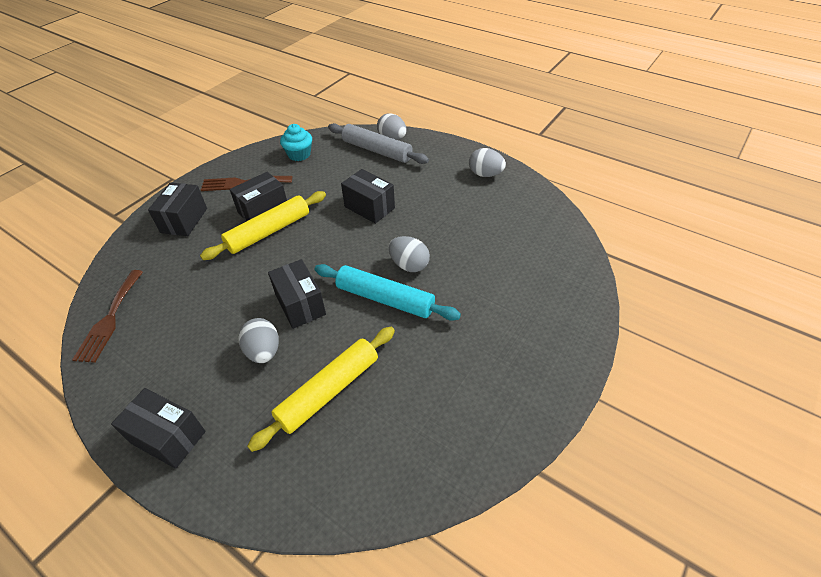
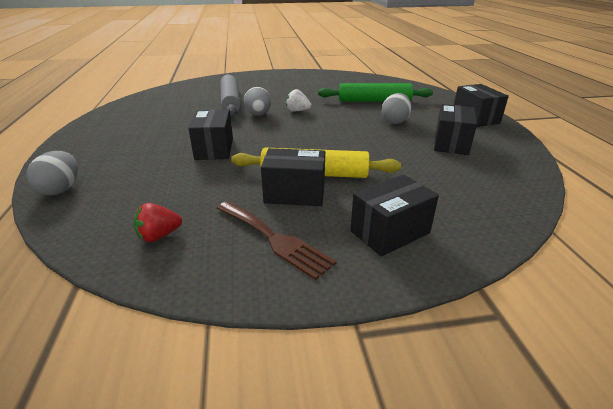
camera: 135 degrees left, 15 degrees down
(110, 319) = (511, 180): brown fork -> none
(299, 154) = (159, 236): turquoise cupcake -> red strawberry
(300, 304) = (349, 128): black box -> black box (451, 143)
(329, 391) = (374, 101): yellow rolling pin -> green rolling pin
(377, 151) = (101, 186): grey rolling pin -> grey rolling pin (230, 101)
(385, 299) = (297, 111): turquoise rolling pin -> white strawberry
(485, 174) = (107, 126): grey egg -> none

